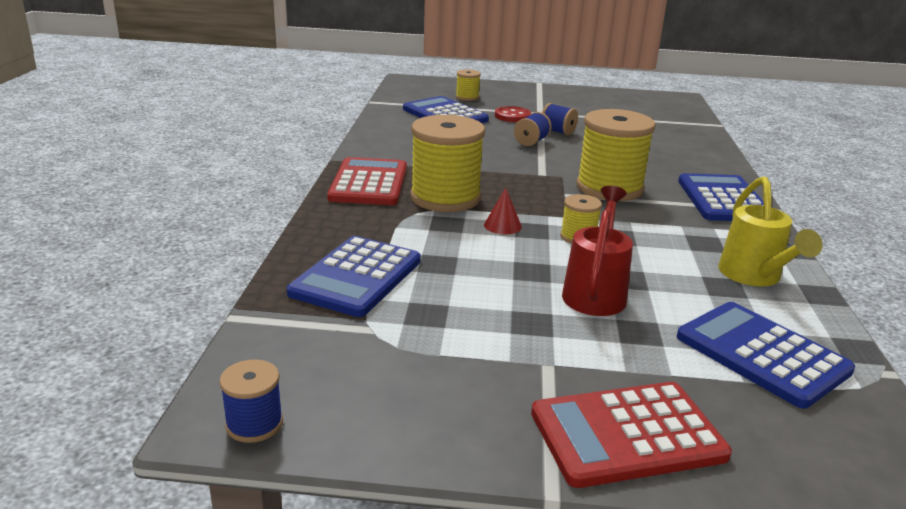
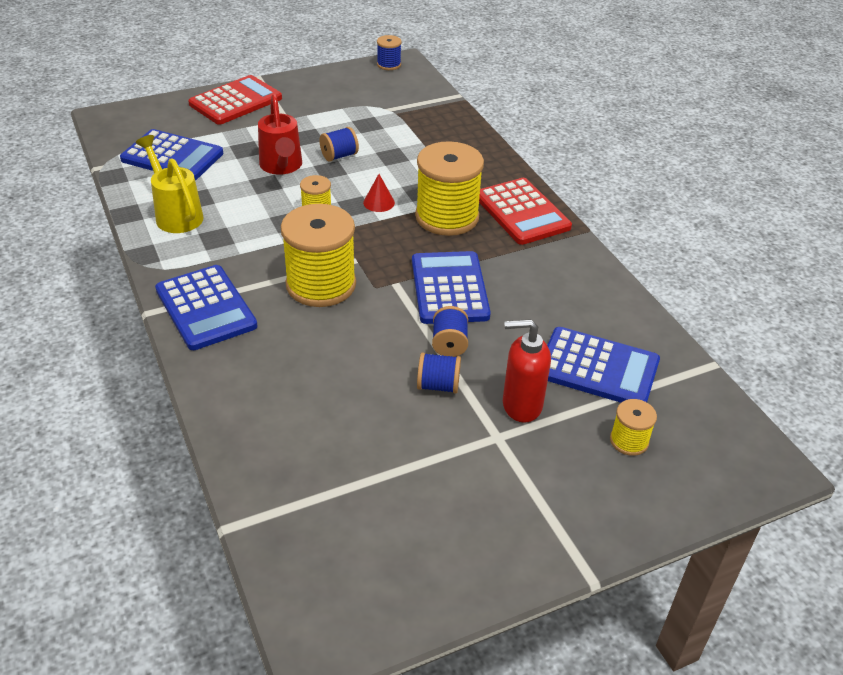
camera: 150 degrees right, 15 degrees up
(356, 277) = (428, 132): blue calculator -> blue calculator (449, 288)
(507, 283) = (339, 156): none -> blue spool
(512, 116) = (521, 405): red button -> red soap dispenser

